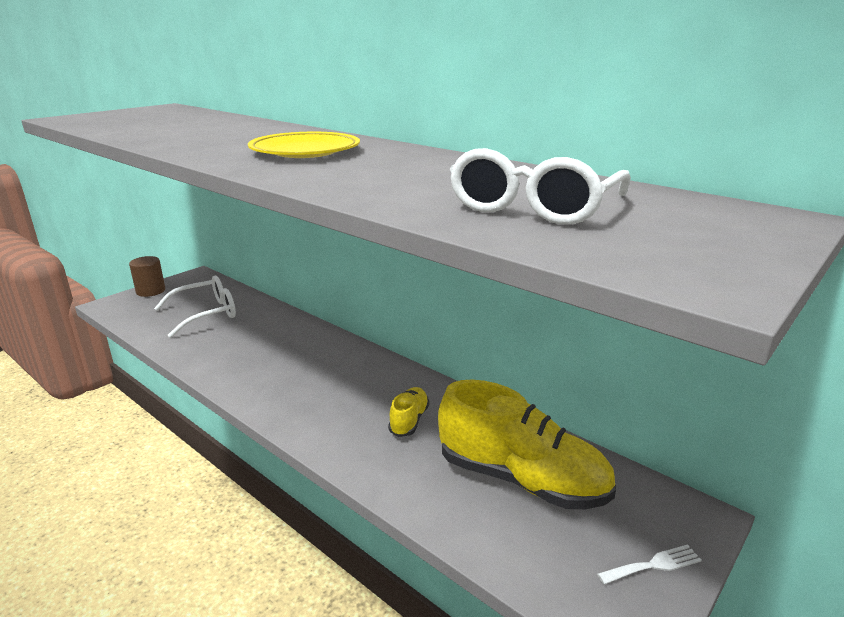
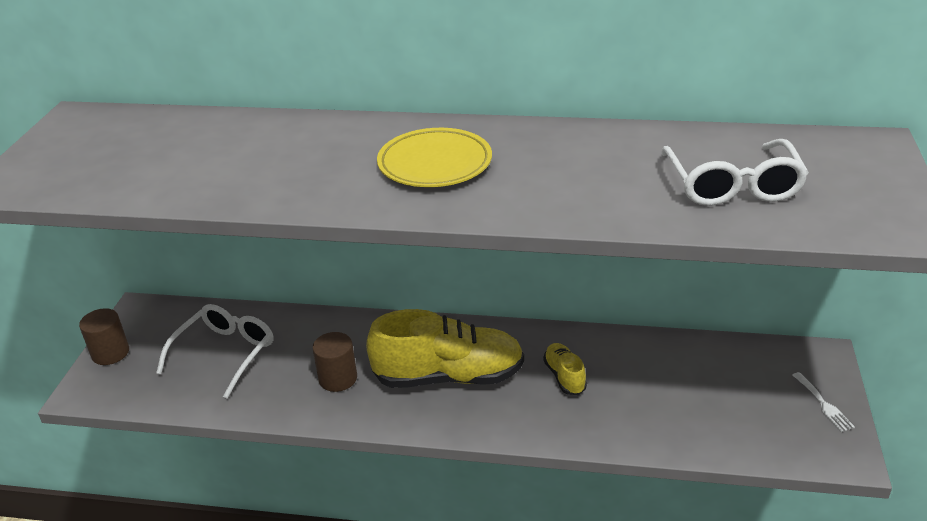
camera: 30 degrees left, 10 degrees up
(248, 353) = (338, 378): none -> brown cylinder
(521, 479) = (694, 385): yellow shoe -> yellow shoe (448, 376)
(653, 565) = (823, 404): white fork -> white fork turned 120 degrees clockwise

